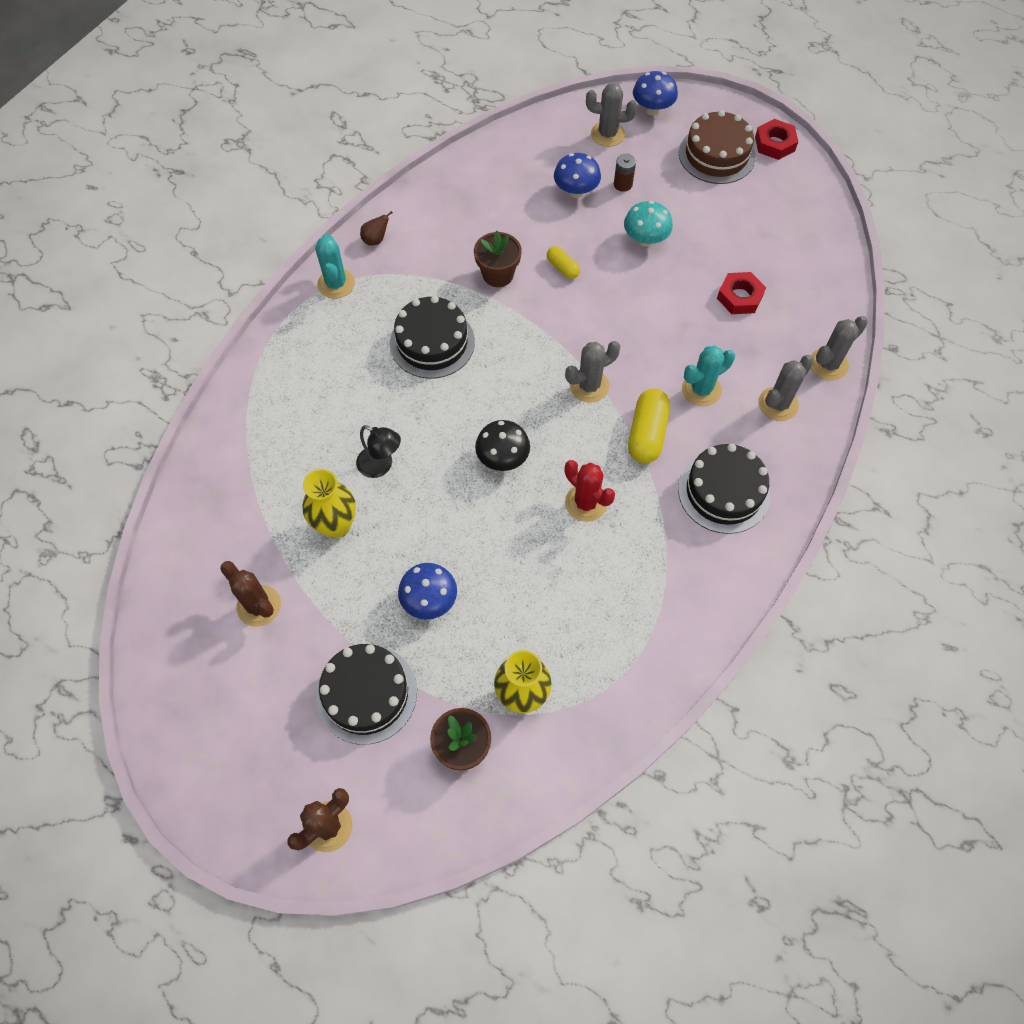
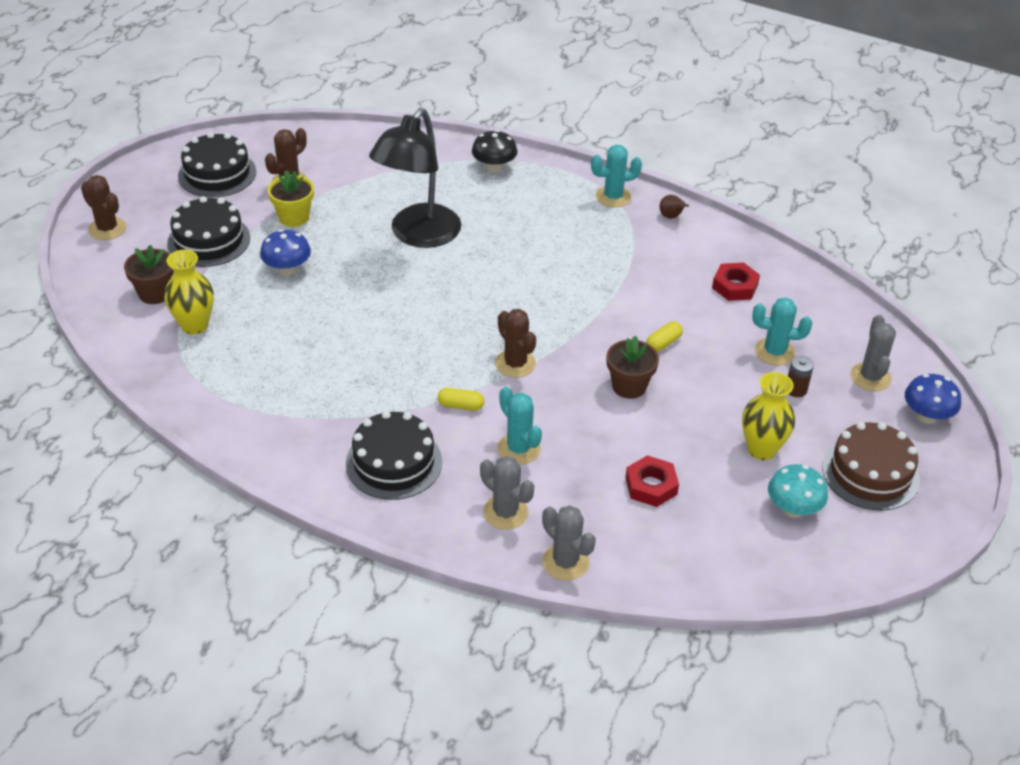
camera: 85 degrees right, 20 degrees down
(332, 597) = (294, 217): none -> yellow flower pot
(336, 525) = (360, 215): yellow vase -> yellow vase (761, 449)
(381, 466) = (418, 235): black lamp -> black lamp, size x2.17
(432, 342) = (554, 258): black cake -> black cake (217, 174)
(498, 275) = (645, 297): brown flower pot -> brown flower pot (629, 386)
(502, 458) = (428, 307): black mushroom -> black mushroom (494, 167)
(576, 191) = (774, 352): blue mushroom -> turquoise cactus
(585, 503) = (381, 362): red cactus -> none
(589, 386) = (515, 364): grey cactus -> brown cactus
(645, 239) = (718, 407): turquoise mushroom -> turquoise mushroom (793, 509)
(647, 434) = (461, 406): yellow capsule -> yellow capsule, size x0.56
(775, 144) = (909, 531): red nut -> red nut (735, 286)

